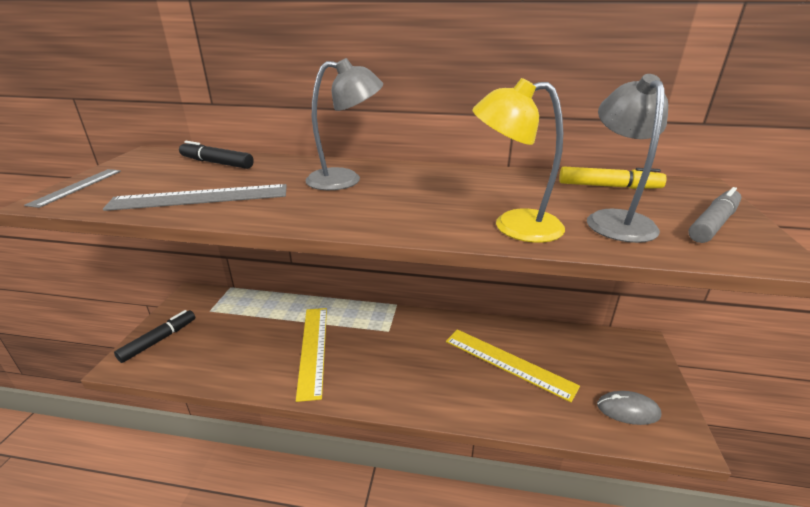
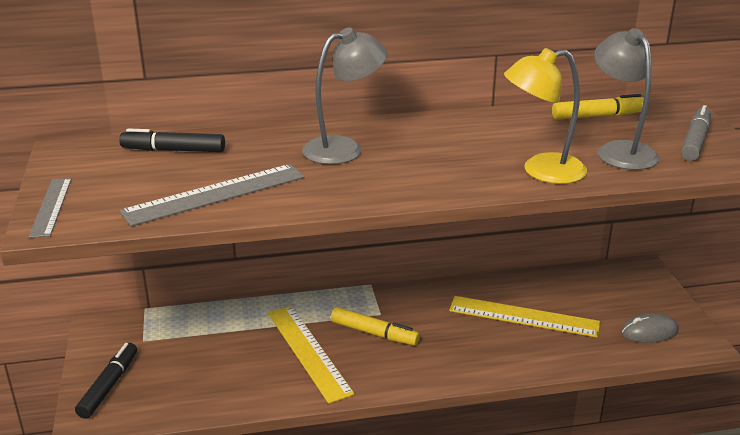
camera: 20 degrees left, 0 degrees up
(373, 346) = (374, 333): none -> yellow marker

